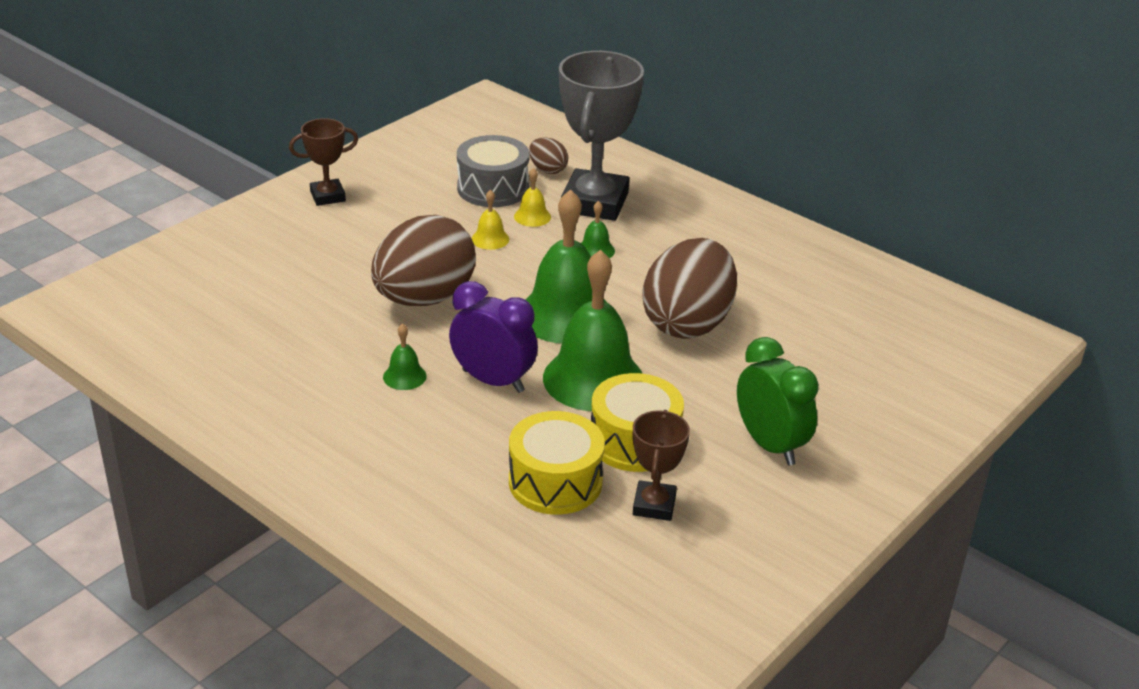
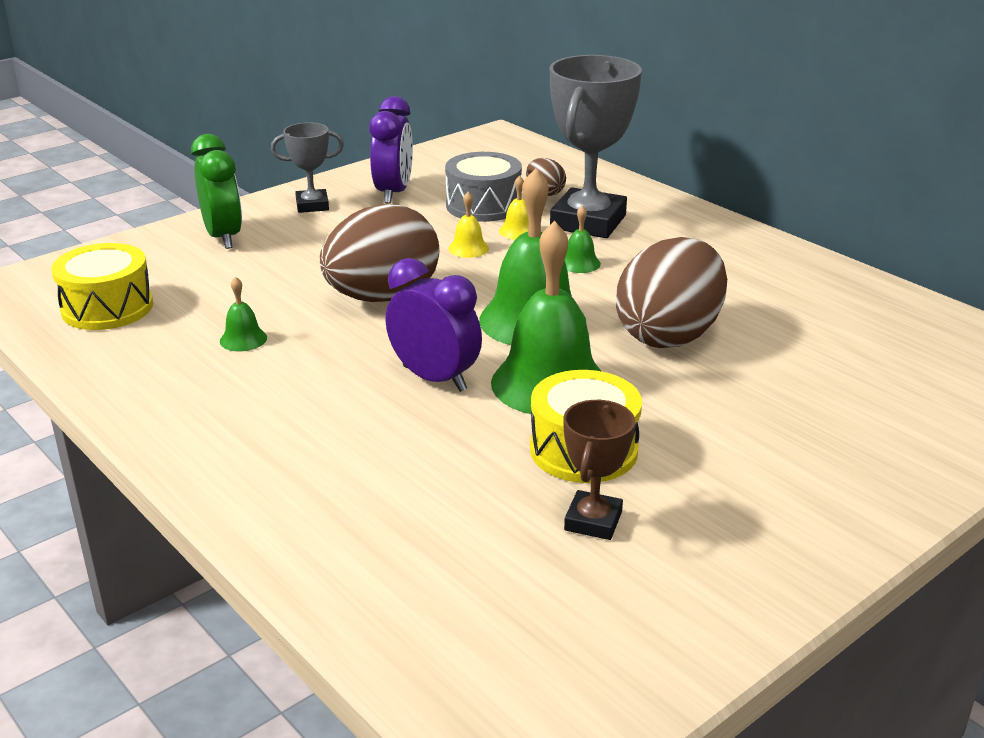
camera: 10 degrees right, 5 degrees down
(327, 196) = (312, 205): brown trophy -> grey trophy
(403, 177) = (393, 193): none -> purple clock
(404, 376) = (337, 368): green bell -> green bell (243, 339)
(555, 482) = (479, 487): yellow drum -> yellow drum (107, 308)
(770, 445) = (748, 465): green clock -> green clock (223, 237)

